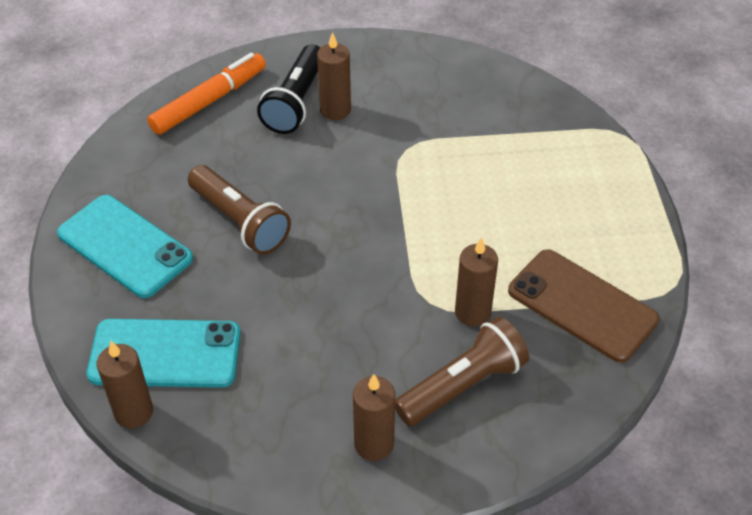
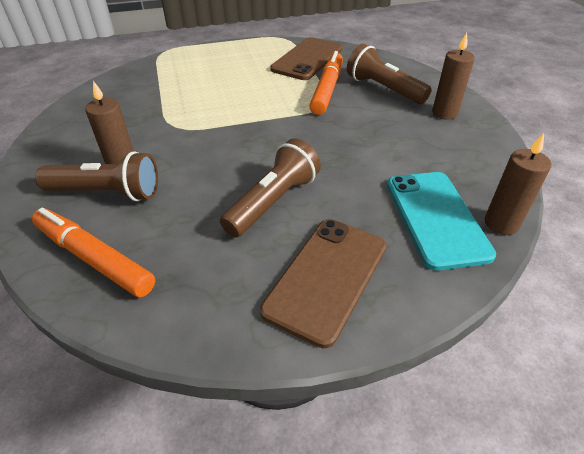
camera: 100 degrees left, 5 degrees down
(125, 246) = (327, 278): turquoise phone -> brown phone
(295, 102) = (107, 193): black flashlight -> brown flashlight
(472, 312) = (327, 89): brown candle -> orange marker

